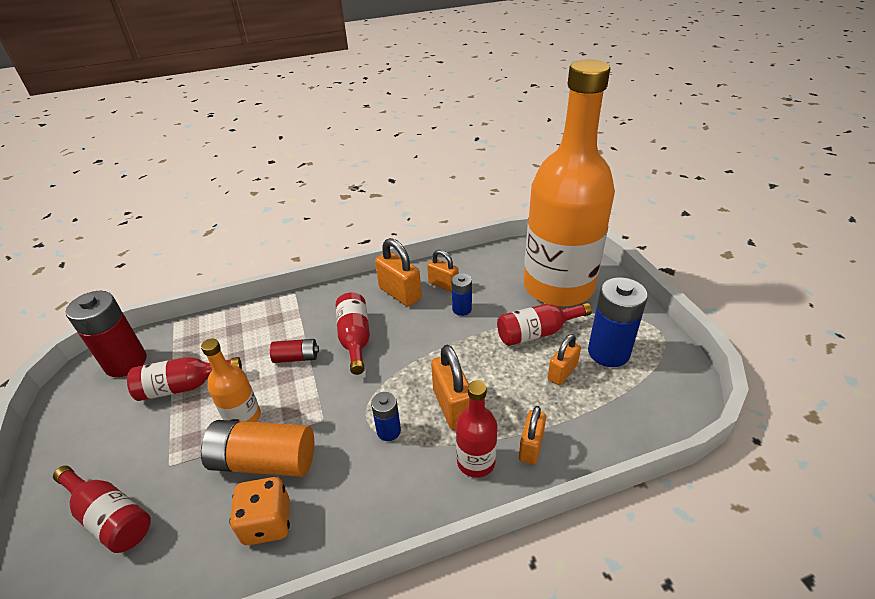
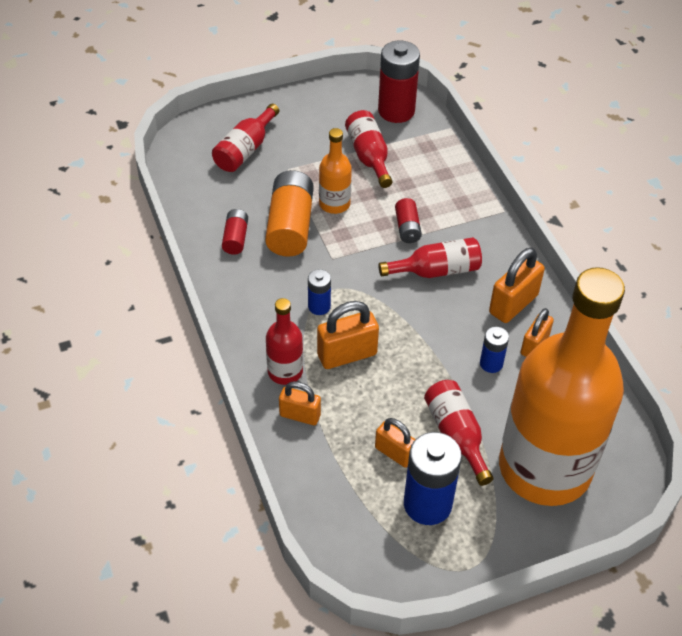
camera: 85 degrees right, 10 degrees up
(267, 522) = (235, 238): orange dice -> red battery

